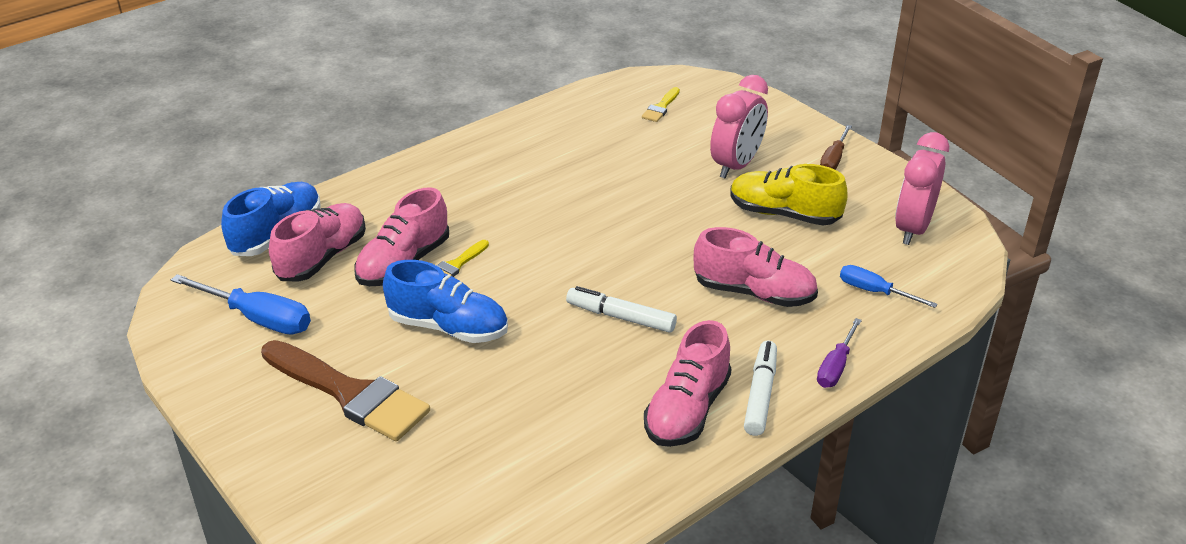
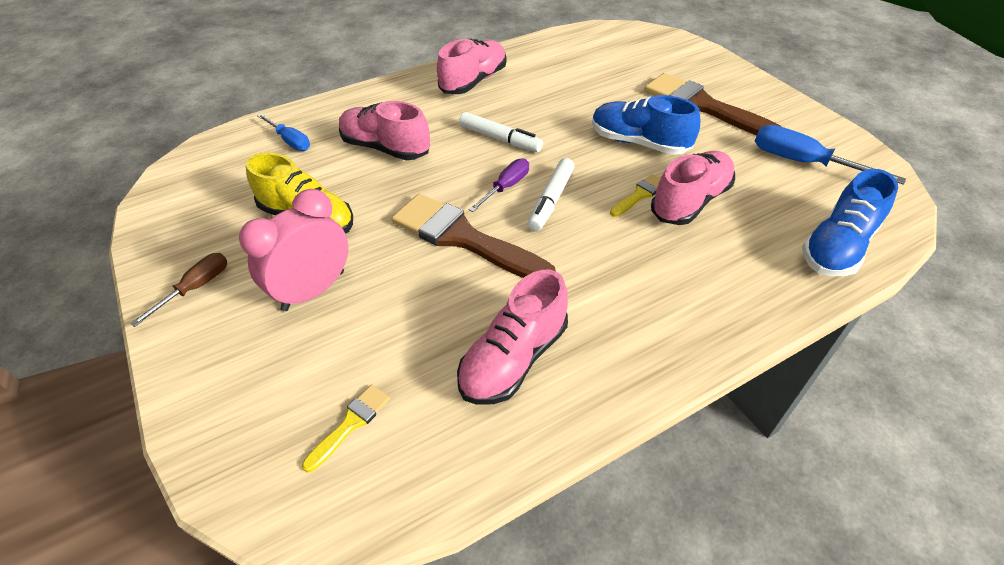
camera: 170 degrees left, 10 degrees up
(322, 257) = (774, 215): pink shoe -> pink shoe (514, 358)
(627, 211) = (463, 238): none -> brown brush
(760, 394) = (422, 86): white marker -> white marker (551, 200)
(836, 367) = (361, 96): purple screwdriver -> purple screwdriver (506, 187)
(912, 229) = (203, 192): pink clock -> none

